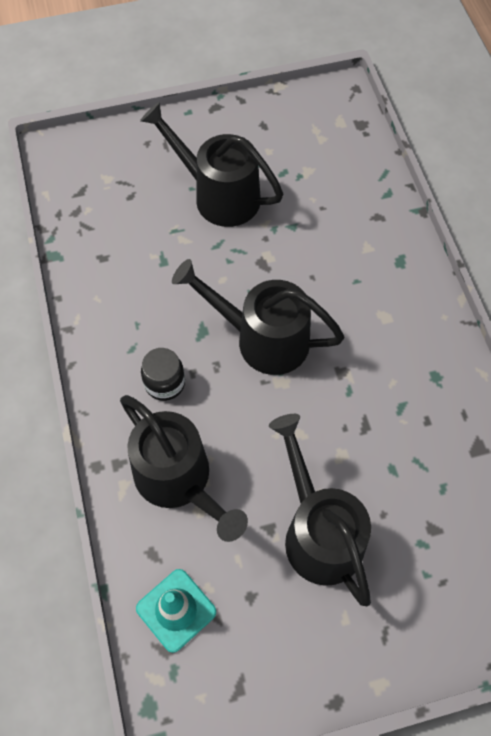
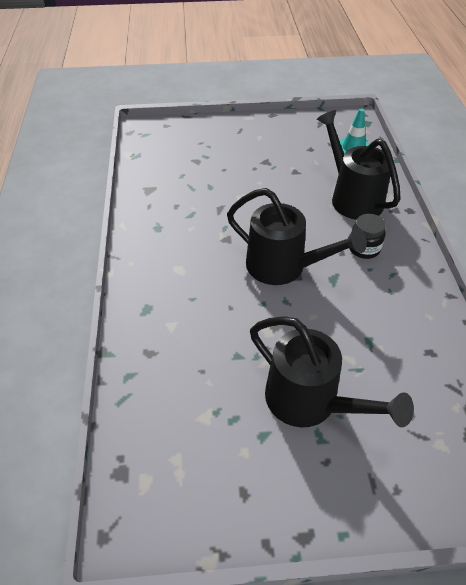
camera: 170 degrees left, 15 degrees down
(318, 531) = (266, 167): black watering can -> none

